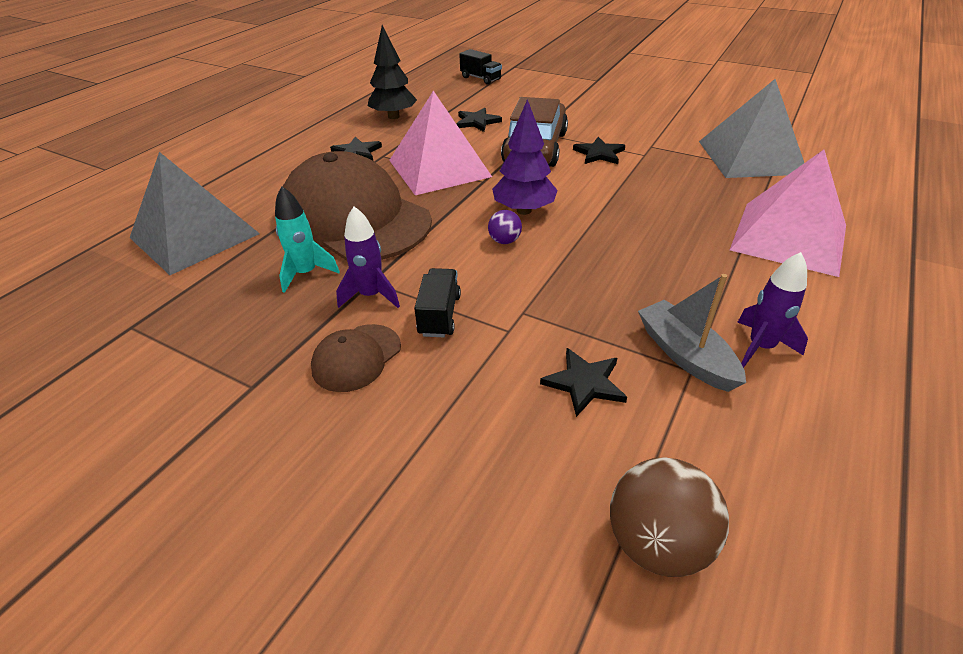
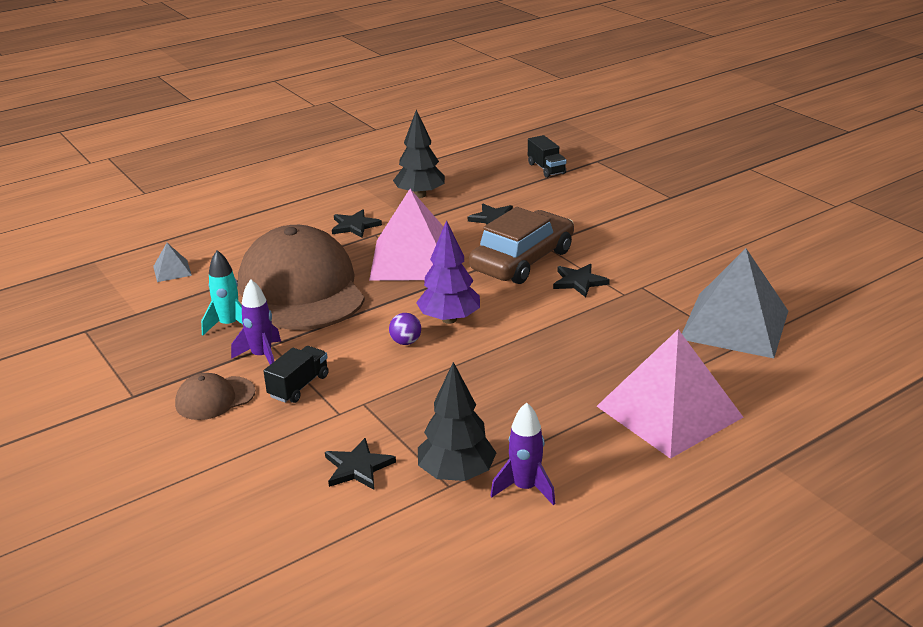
camera: 25 degrees right, 10 degrees down
(195, 235) = (172, 271): grey pyramid -> grey pyramid, size x0.41
(657, 542) = (304, 575): brown ball -> none
(685, 355) = (456, 474): grey boat -> black tree

